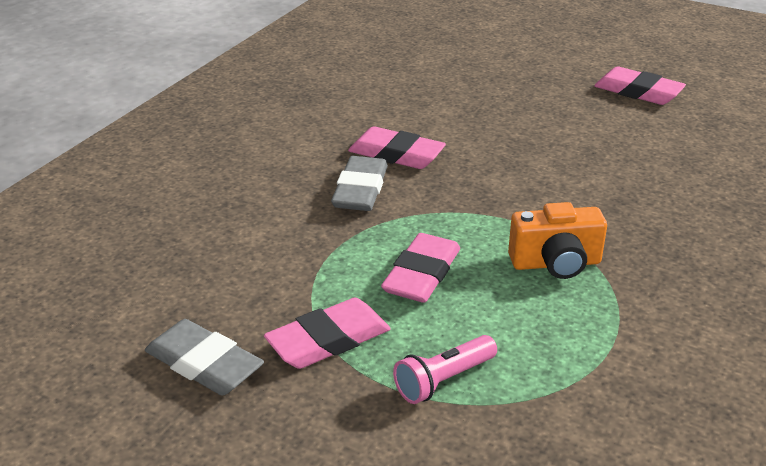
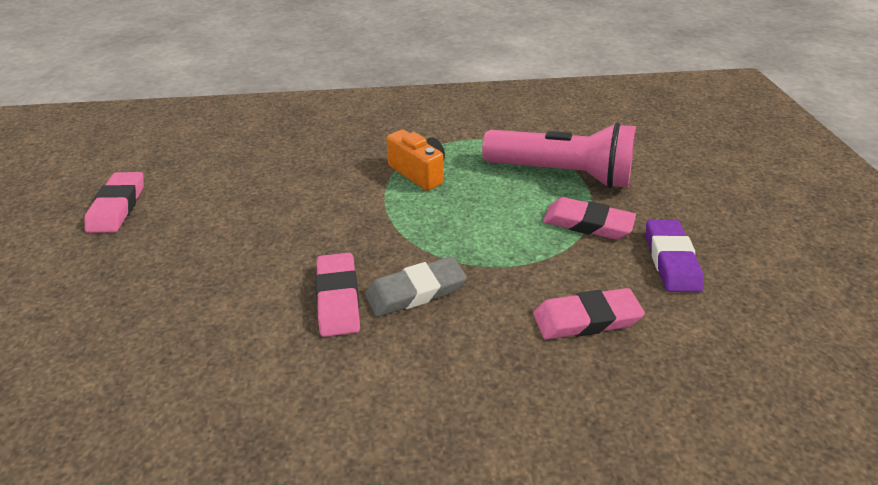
camera: 125 degrees left, 5 degrees up
(204, 364) = (671, 260): grey eraser -> purple eraser
(422, 274) = (486, 216): pink eraser -> pink eraser (586, 319)
(443, 380) = (562, 174): pink flashlight -> pink flashlight, size x2.19

